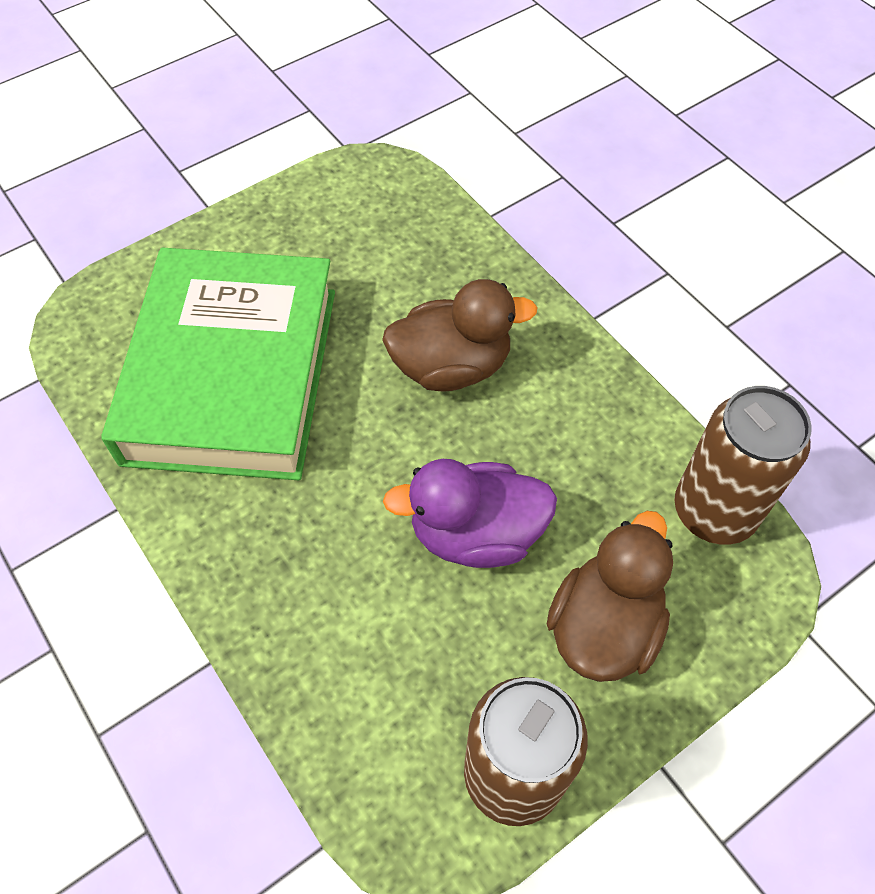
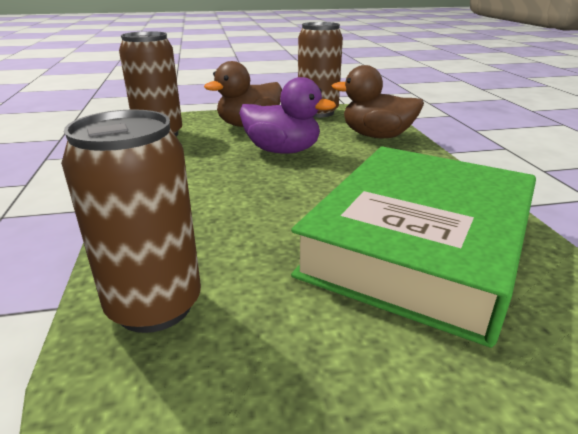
camera: 155 degrees left, 30 degrees down
(418, 232) = (155, 306): none -> brown can
(451, 366) = (231, 205): brown duck -> brown duck (376, 136)

